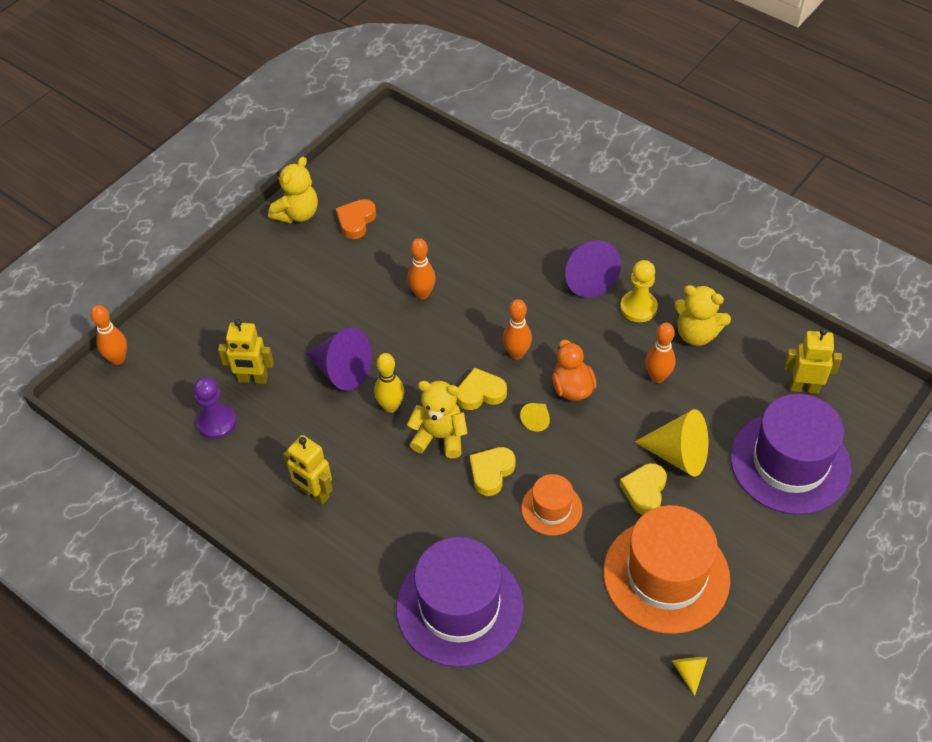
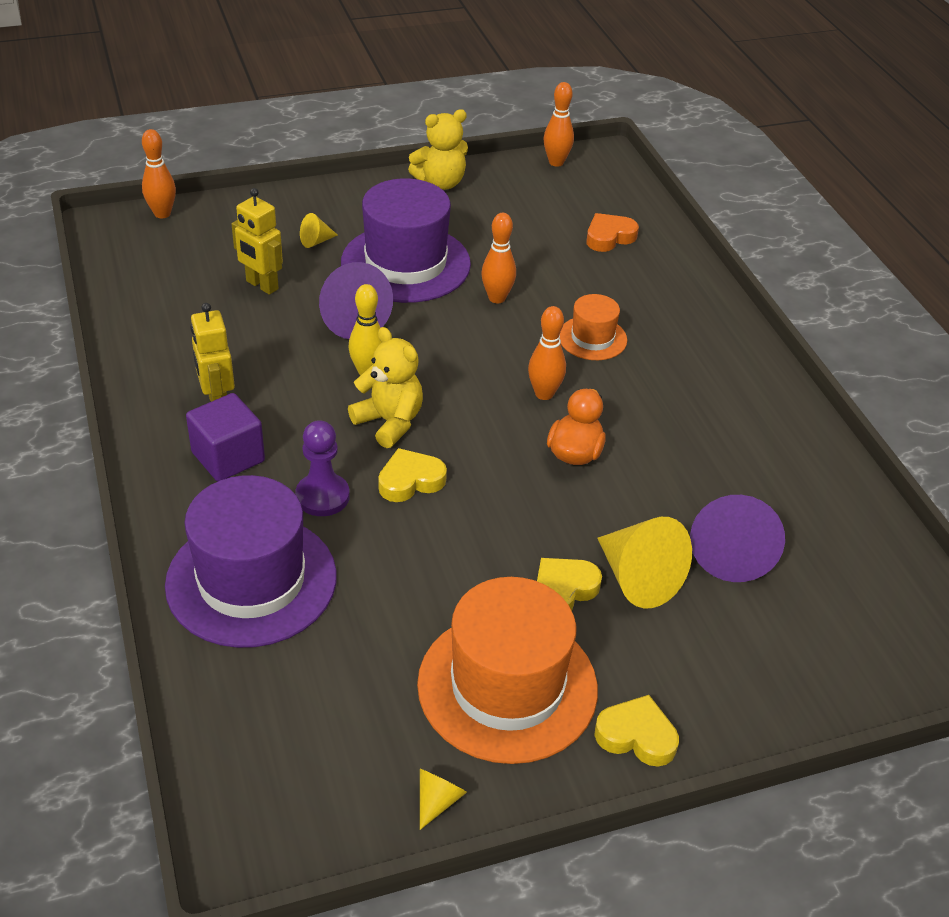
camera: 30 degrees right, 10 degrees down
(216, 422) = (192, 302): purple pawn -> purple pawn (322, 496)
(356, 221) = (491, 213): orange heart -> orange heart (609, 237)
(361, 529) = (228, 457): none -> purple cube
(480, 393) = (471, 407): yellow heart -> yellow heart (636, 736)
(537, 420) = (506, 461): yellow cone -> yellow cone (316, 241)
(551, 508) = (441, 548): orange hat -> orange hat (592, 338)
(586, 278) = (689, 367): purple cone -> purple cone (731, 553)
(638, 307) = (723, 420): yellow pawn -> none
(657, 377) = (684, 493): orange bowling pin -> orange bowling pin (556, 162)
(696, 334) = (771, 477): yellow teddy bear -> none
(790, 462) = (772, 661): purple hat -> purple hat (405, 263)
(804, 387) = (862, 596): yellow robot -> none

